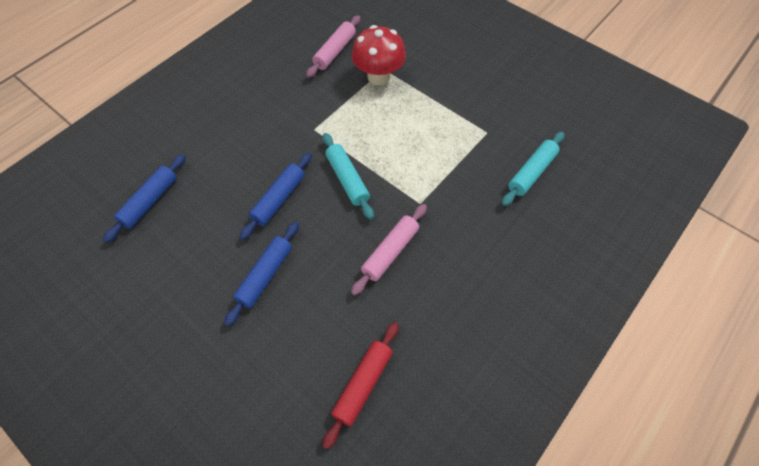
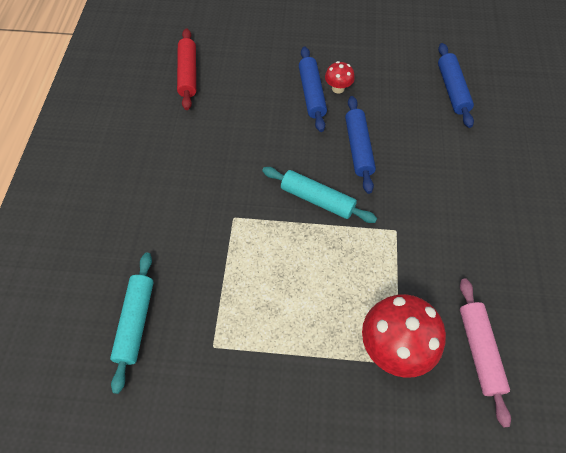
camera: 145 degrees right, 0 degrees up
(237, 265) = (338, 88): none -> red mushroom
(390, 252) = (230, 161): pink rolling pin -> none

